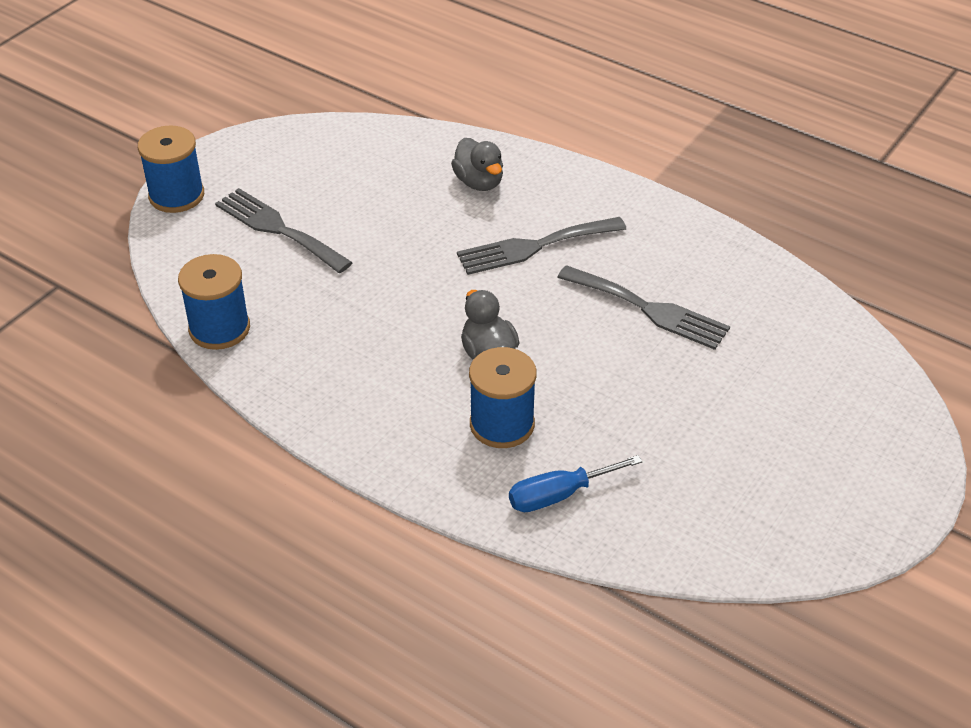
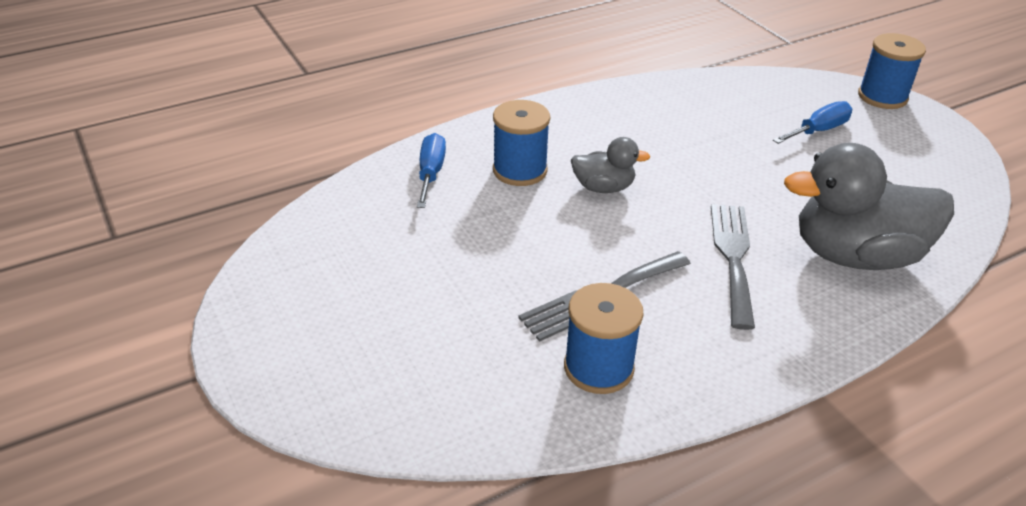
camera: 115 degrees right, 5 degrees down
(219, 328) = (704, 84): blue spool -> blue spool (598, 368)
(278, 229) = (818, 131): grey fork -> blue screwdriver
(479, 182) = (855, 255): grey duck -> grey duck, size x2.01

